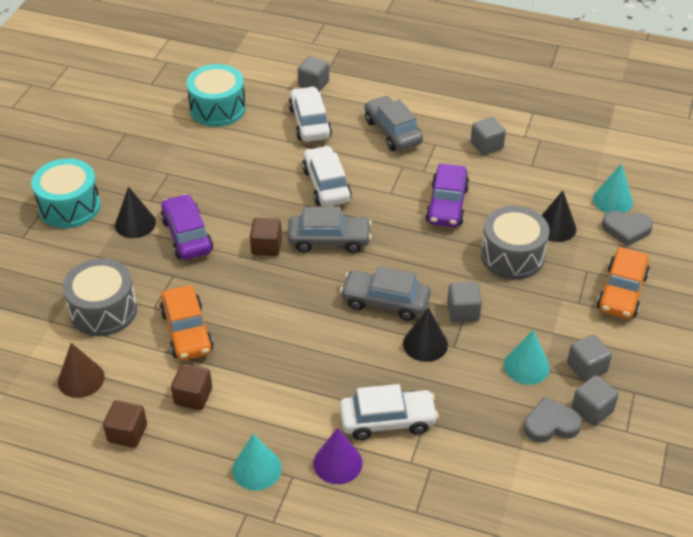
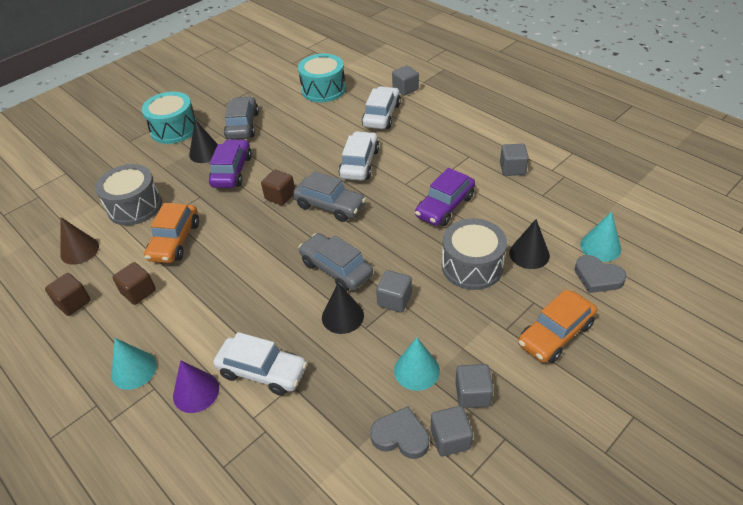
camera: 30 degrees right, 0 degrees up
(392, 132) = (441, 138): grey car -> grey car (242, 125)

